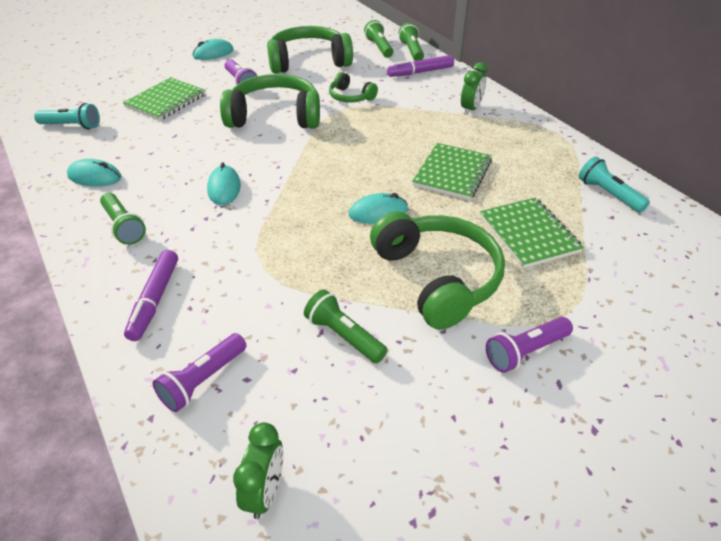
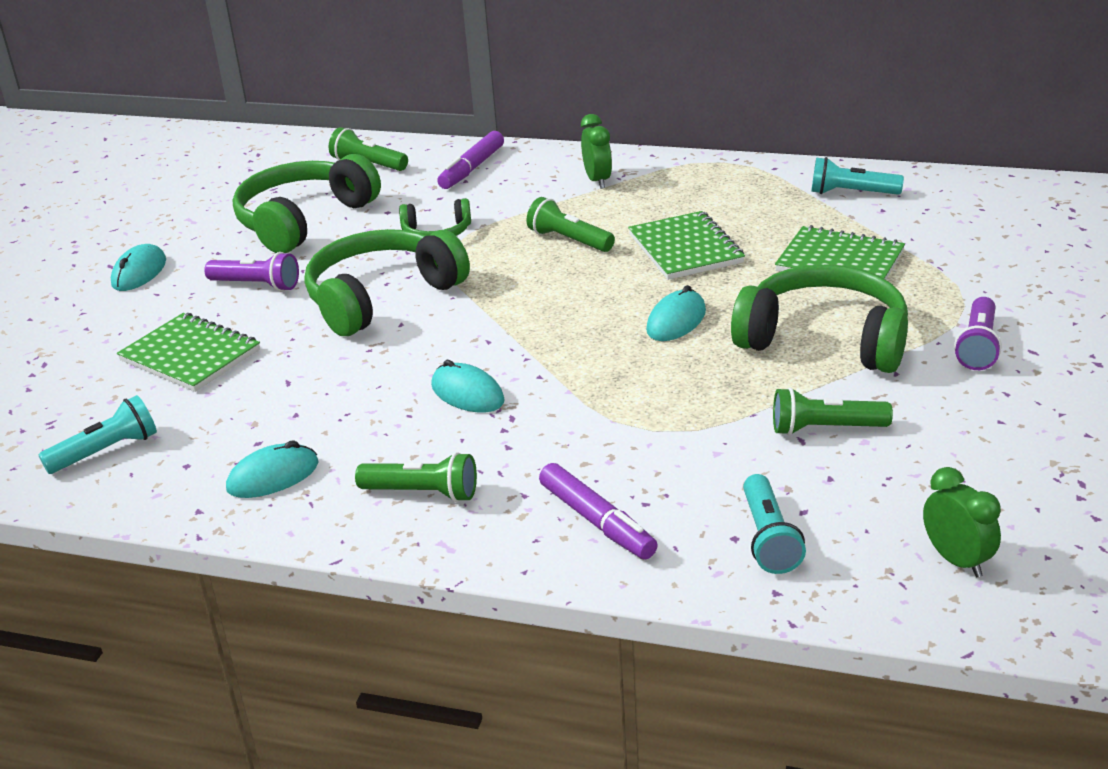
camera: 40 degrees left, 10 degrees down
(166, 101) = (190, 355): green notebook -> green notebook turned 45 degrees counterclockwise
(203, 380) = (768, 538): purple flashlight -> turquoise flashlight
(411, 51) = (417, 150): green flashlight -> green flashlight (569, 240)

